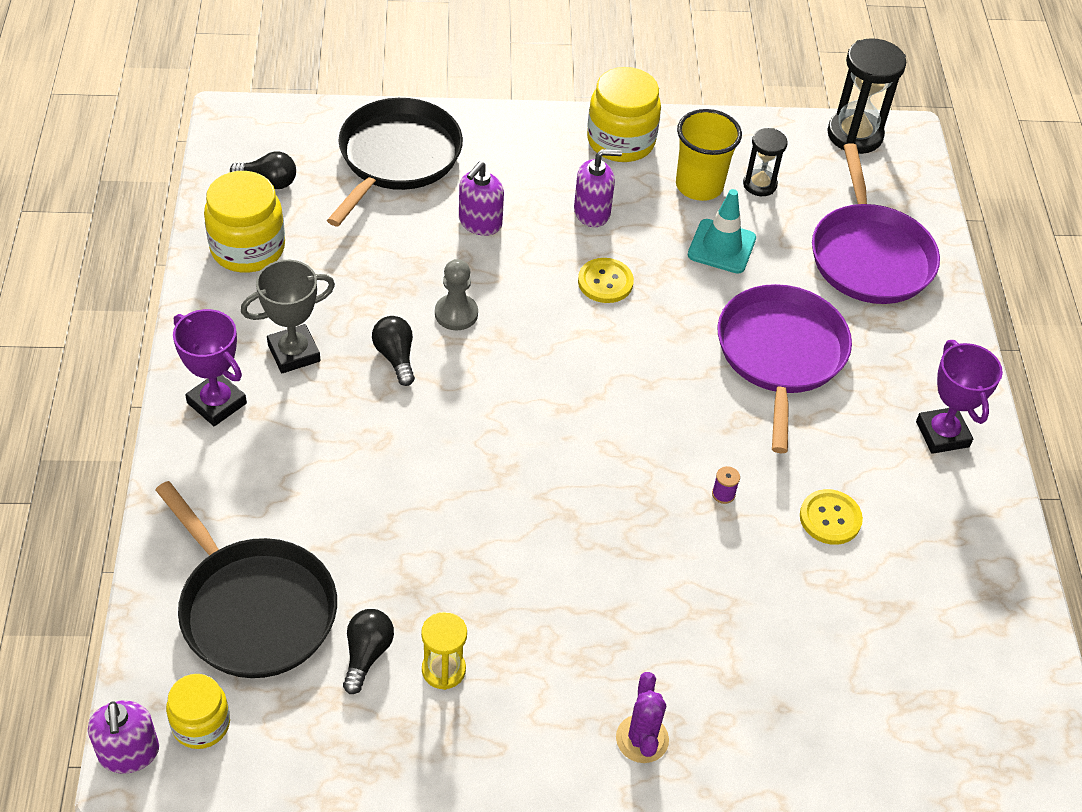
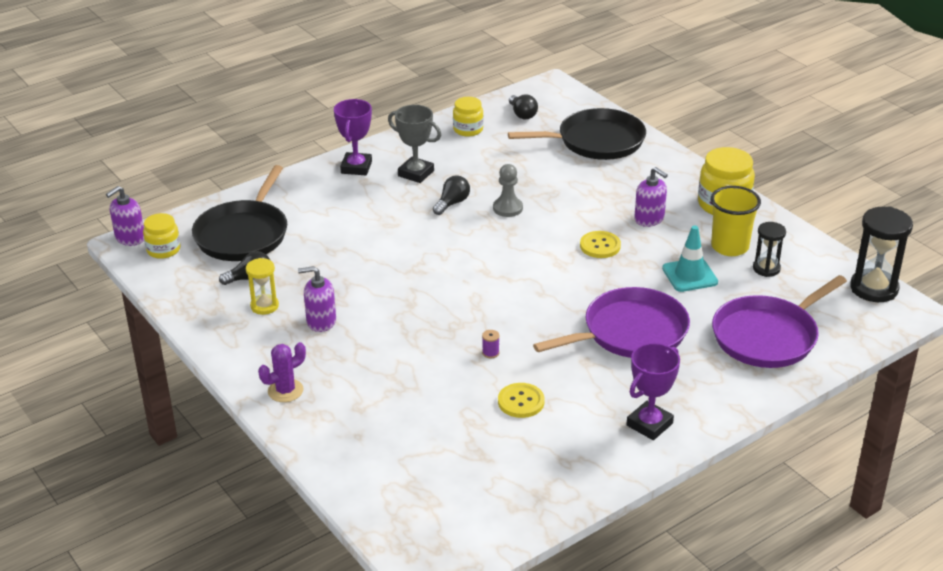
camera: 60 degrees right, 15 degrees down
(247, 248) = (468, 129): yellow jar -> yellow jar, size x0.62
(480, 222) = (586, 187): purple soap dispenser -> purple soap dispenser (321, 321)

